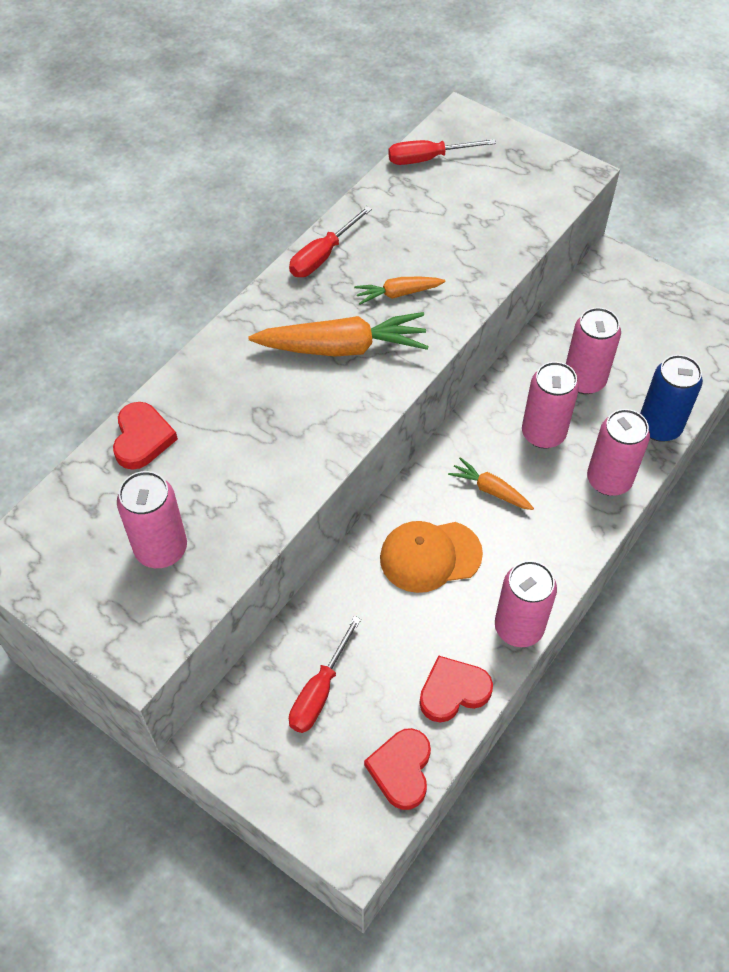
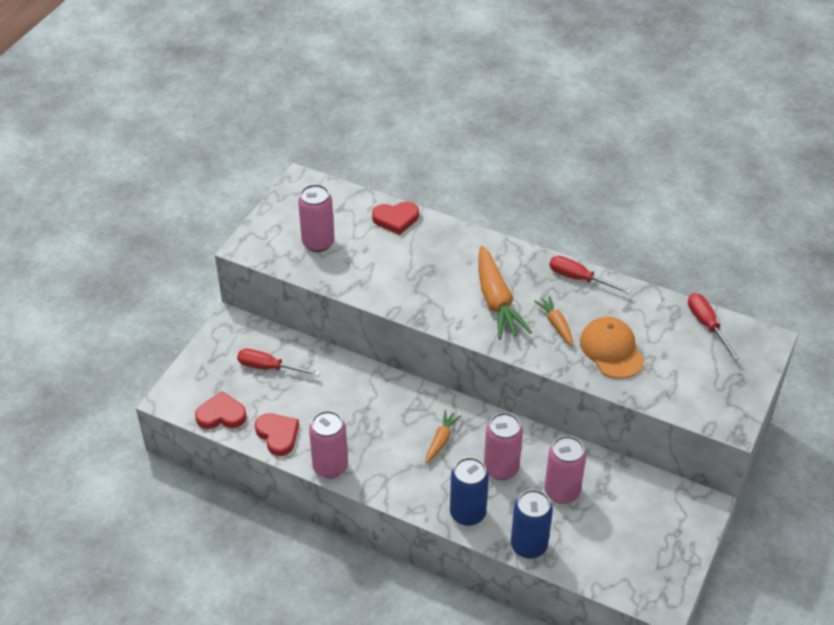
camera: 80 degrees right, 10 degrees down
(430, 556) = (378, 411): orange cap -> orange cap (611, 350)
(609, 480) = (467, 513): pink can -> blue can

